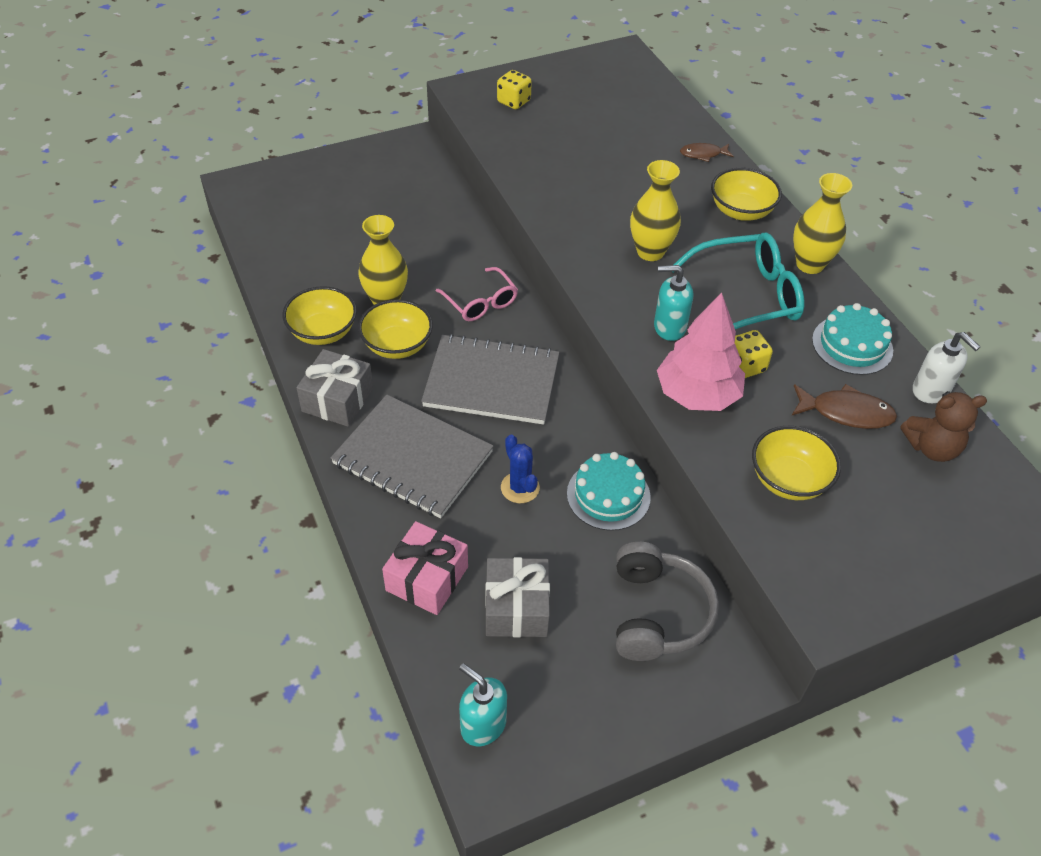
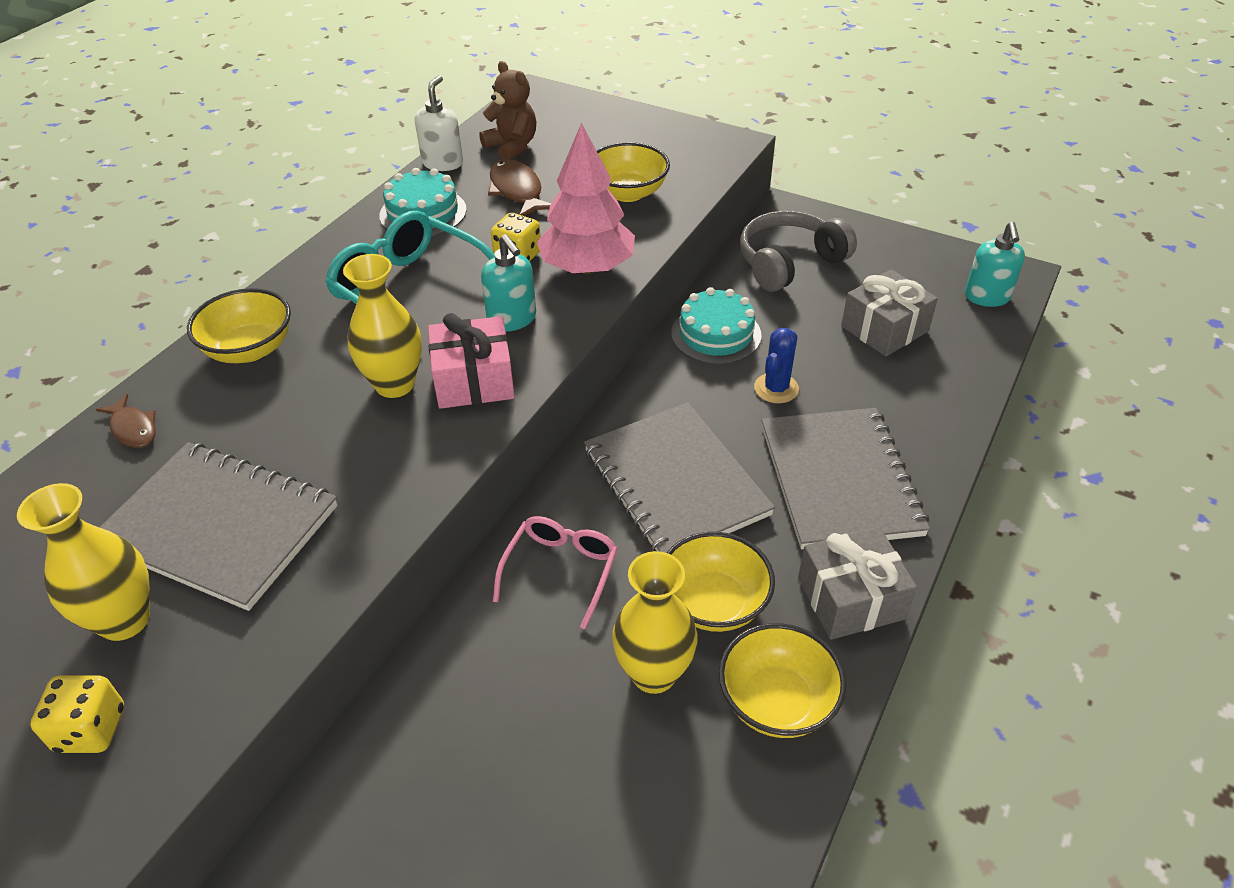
camera: 125 degrees left, 5 degrees down
(427, 578) = (934, 391): pink gift -> pink gift (474, 380)
(595, 159) = (219, 527): none -> grey notebook
(809, 264) = (315, 271): yellow vase -> yellow vase (124, 620)

